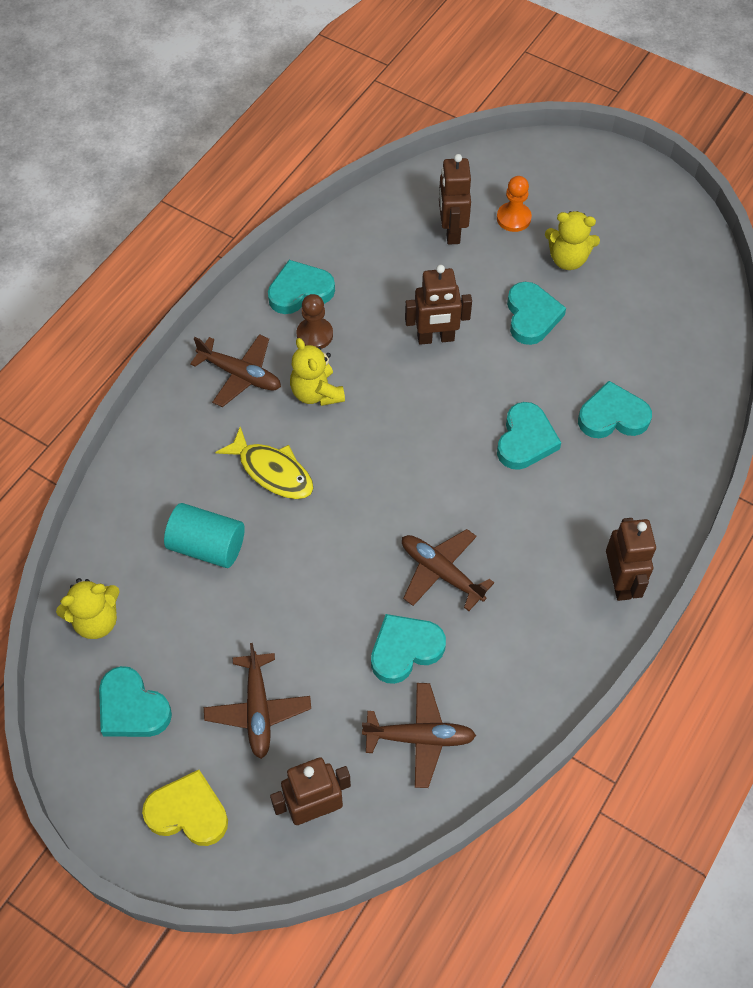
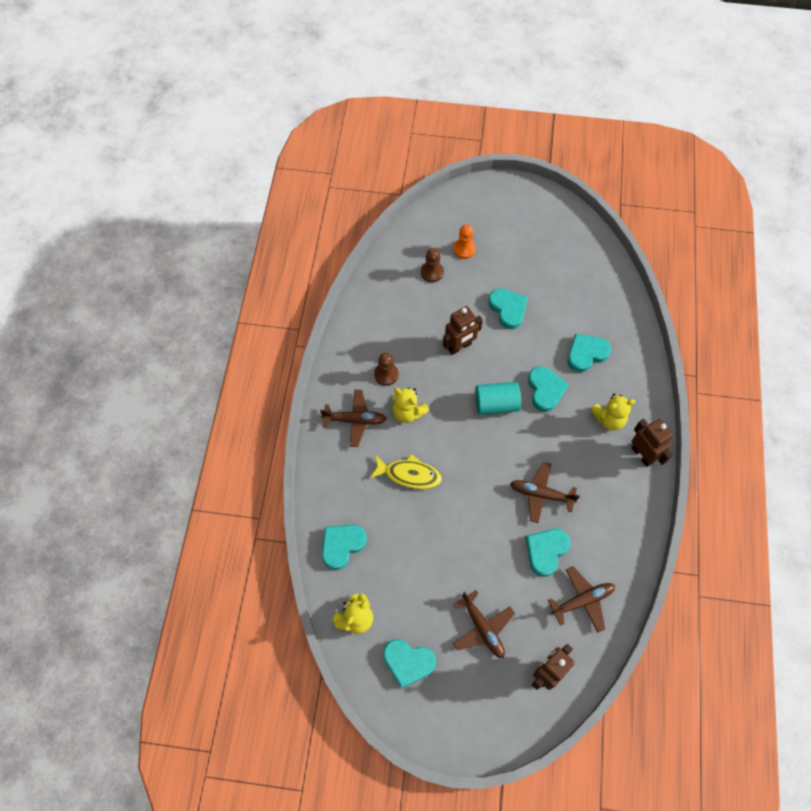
camera: 25 degrees left, 5 degrees up
(188, 812) = (476, 710): yellow heart -> none
(207, 546) = (396, 540): turquoise cylinder -> turquoise cylinder (496, 404)
(300, 291) = (361, 349): turquoise heart -> turquoise heart (342, 545)
(451, 231) = (432, 272): brown robot -> brown pawn
(568, 259) = (509, 263): yellow teddy bear -> yellow teddy bear (609, 419)

